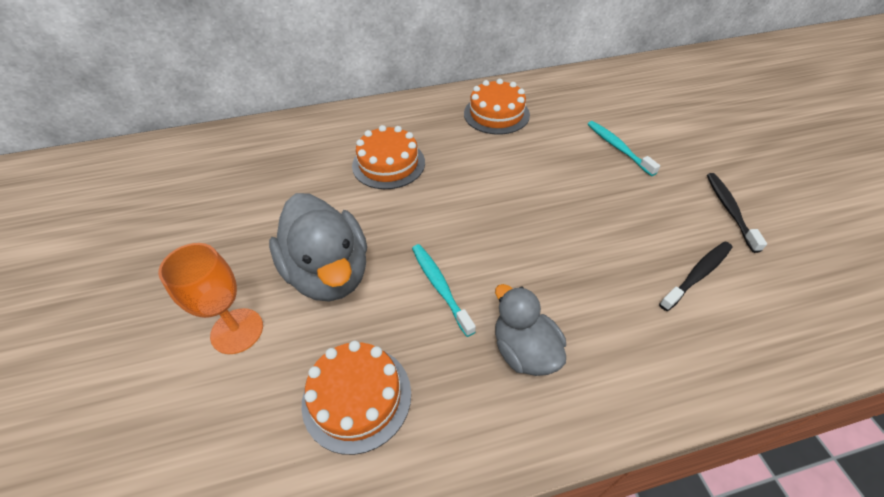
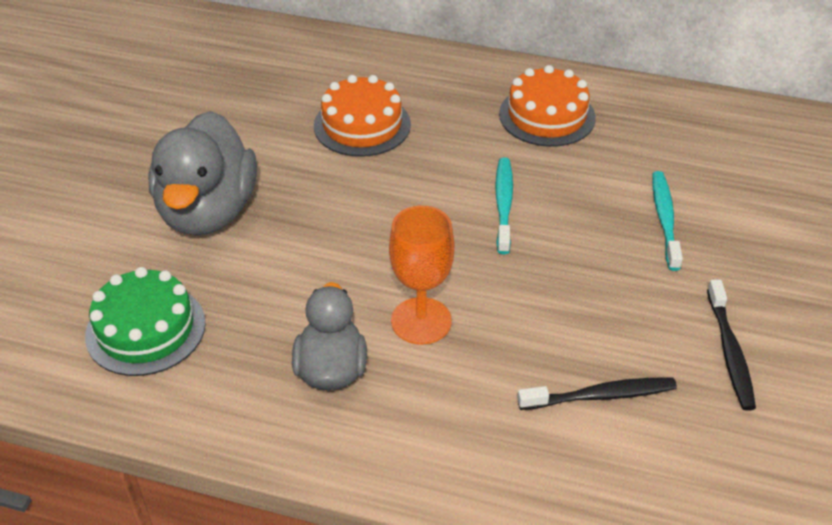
camera: 30 degrees right, 5 degrees down
(237, 331) = (89, 225): orange goblet -> orange goblet (421, 321)
(357, 397) = (145, 329): orange cake -> green cake
(440, 287) = (303, 273): turquoise toothbrush -> turquoise toothbrush (503, 204)
(729, 210) = (730, 352): black toothbrush -> black toothbrush turned 150 degrees clockwise

